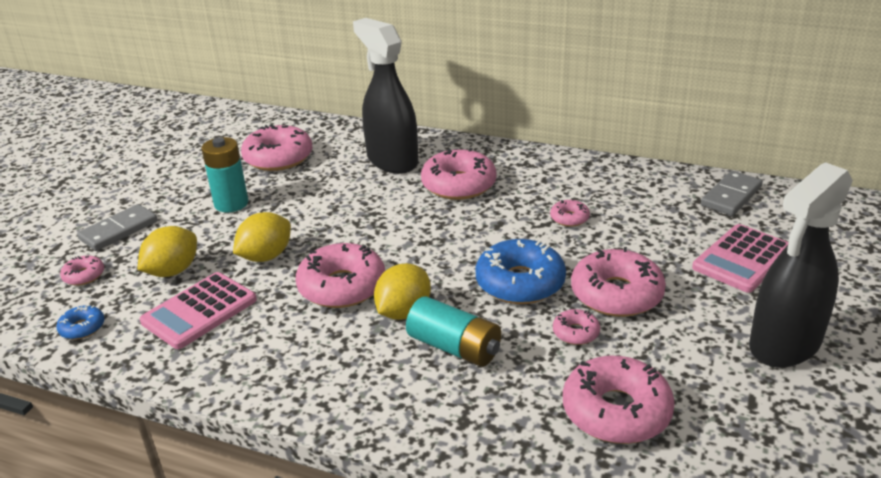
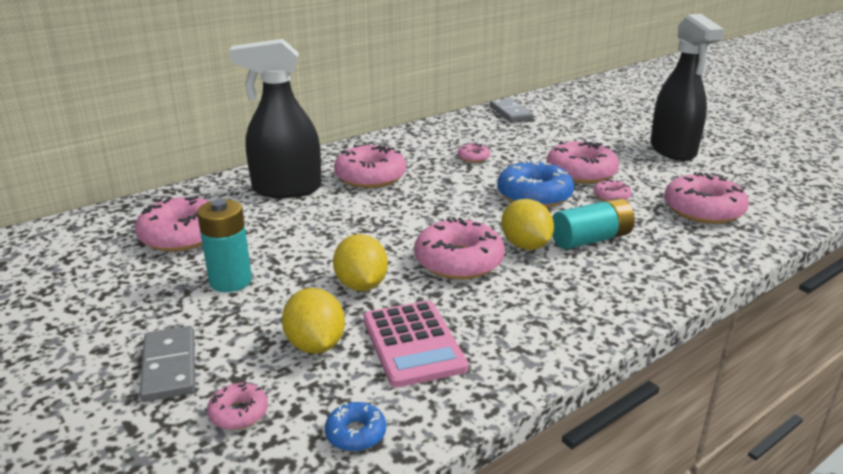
camera: 60 degrees left, 5 degrees down
(742, 259) = (581, 132): pink calculator -> none

